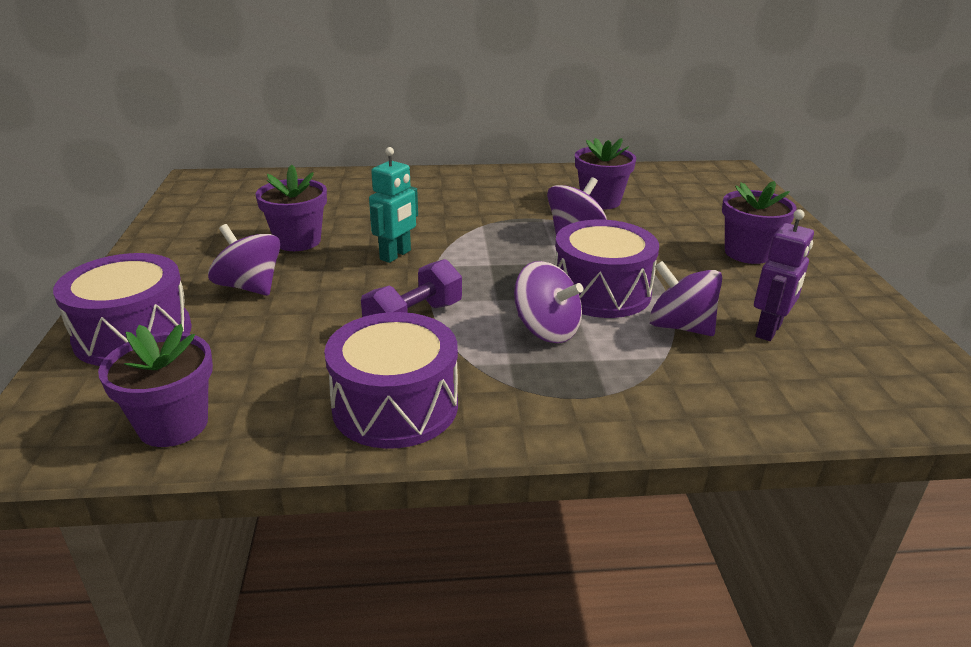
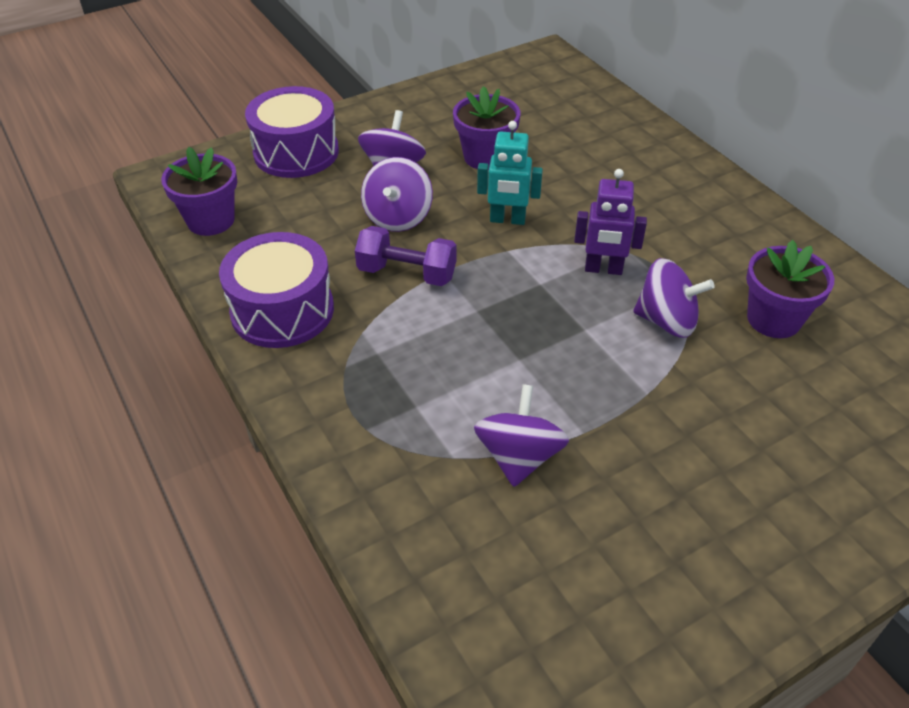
camera: 65 degrees right, 15 degrees up
(546, 330) = (445, 360): purple spinning top -> purple spinning top (398, 217)
(601, 292) = (546, 378): purple drum -> none
(748, 253) = (753, 488): purple flower pot -> none
(769, 330) = (564, 536): purple robot -> purple robot (603, 269)

